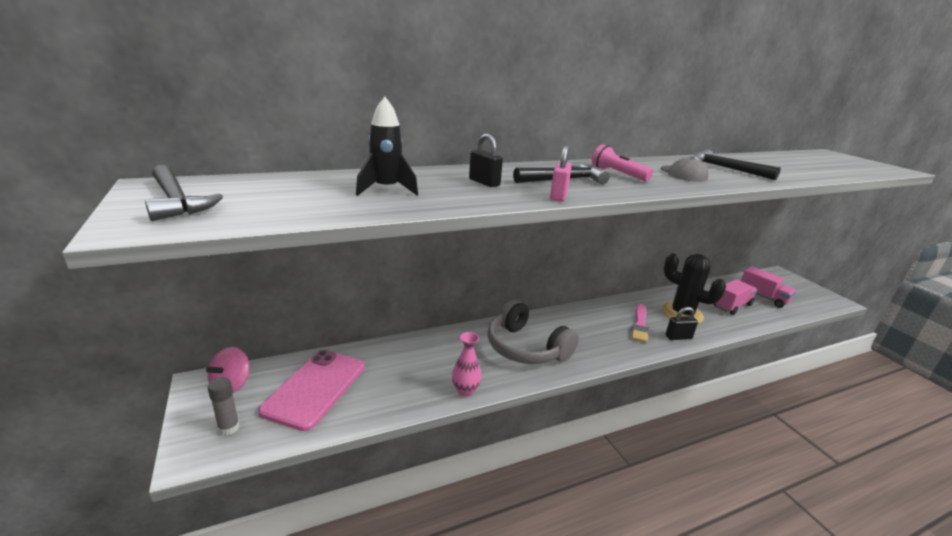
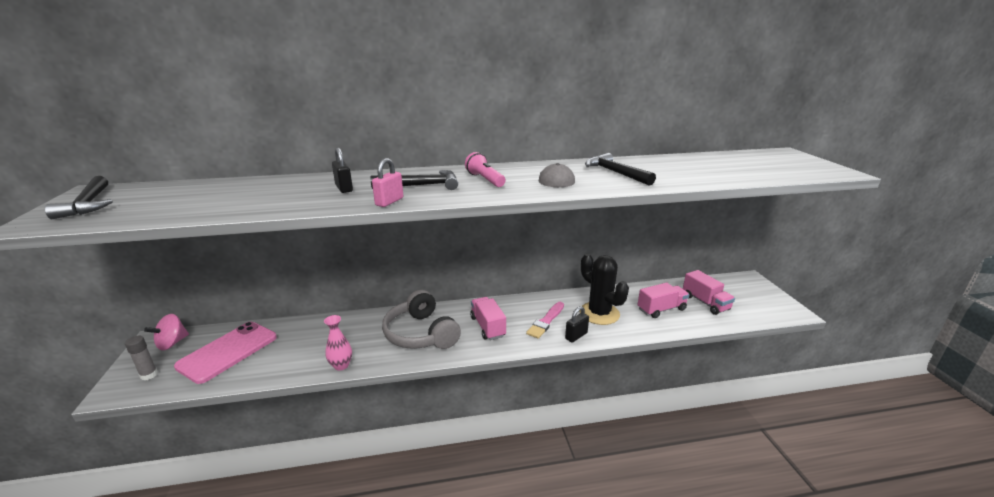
camera: 15 degrees right, 0 degrees up
(386, 190) = (252, 195): black rocket -> none
(588, 335) = (488, 327): none -> pink truck
(678, 337) = (576, 336): black padlock -> black padlock turned 45 degrees counterclockwise

